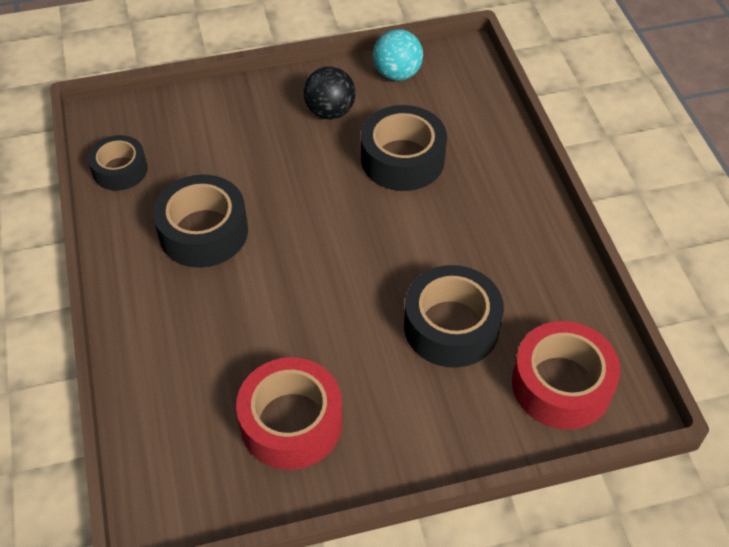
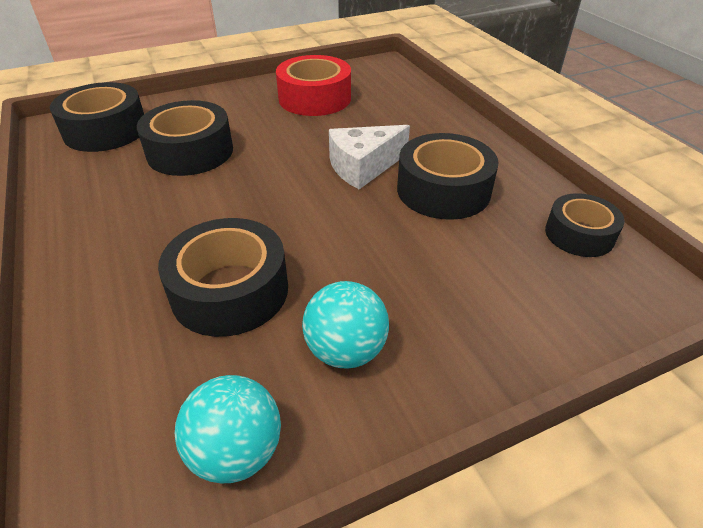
camera: 170 degrees right, 10 degrees down
(268, 274) = (363, 167): none -> white cheese
(330, 112) = (346, 350): black ball -> turquoise ball
(561, 384) = (106, 130): red tape -> black tape

